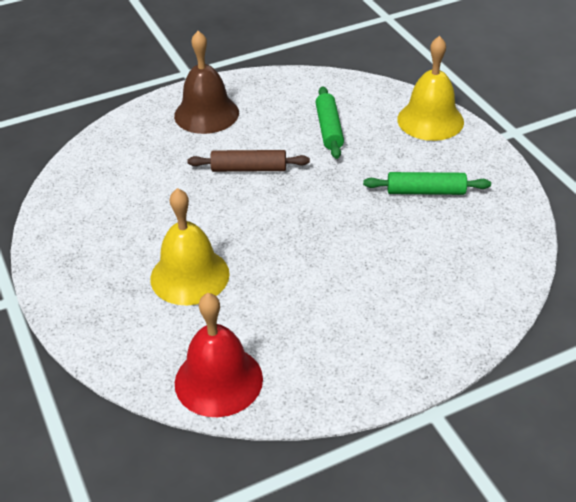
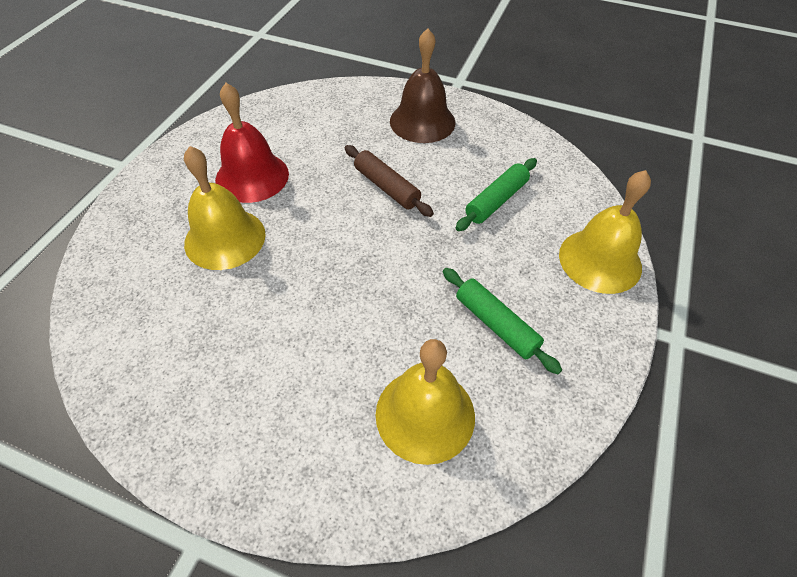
camera: 45 degrees right, 10 degrees up
(218, 380) = (116, 339): red bell -> red bell (252, 176)
(454, 259) = (425, 414): none -> yellow bell

